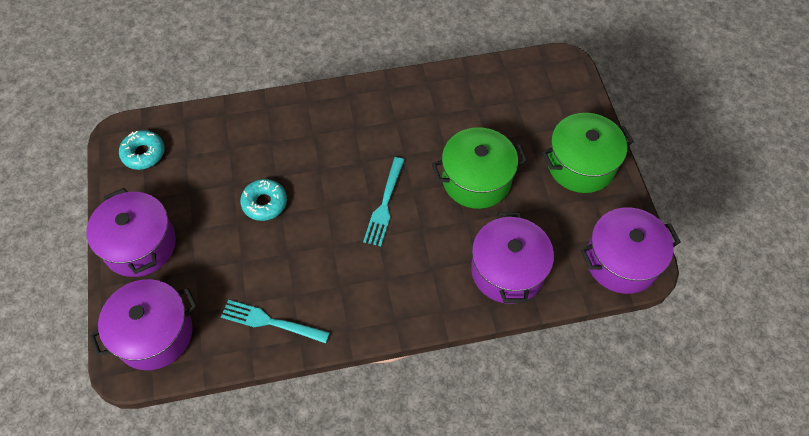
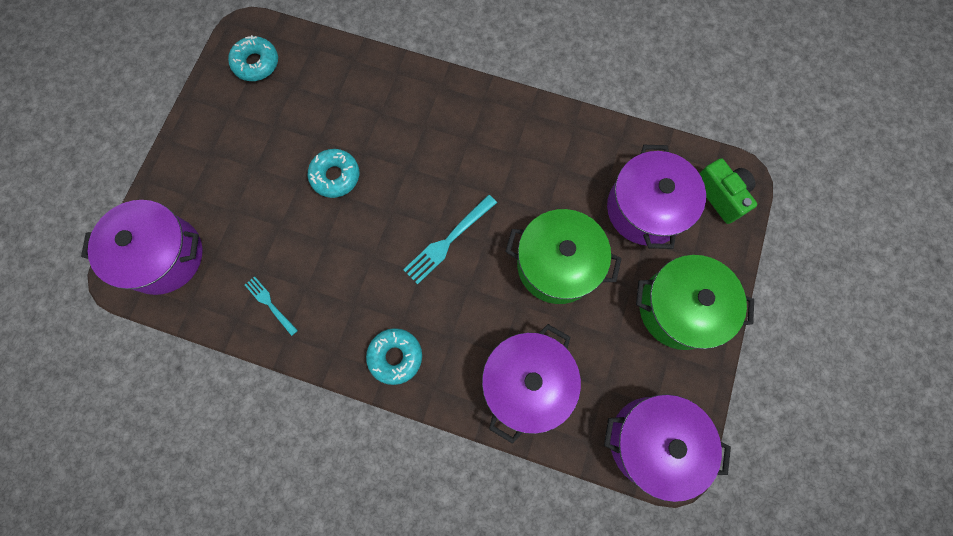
camera: 30 degrees right, 15 degrees up
(140, 245) = (201, 158): purple pot -> purple pot (645, 209)
(271, 322) = (270, 304): turquoise fork -> turquoise fork, size x0.62
(397, 306) = (395, 356): none -> turquoise donut
(559, 78) = (720, 195): none -> green camera

